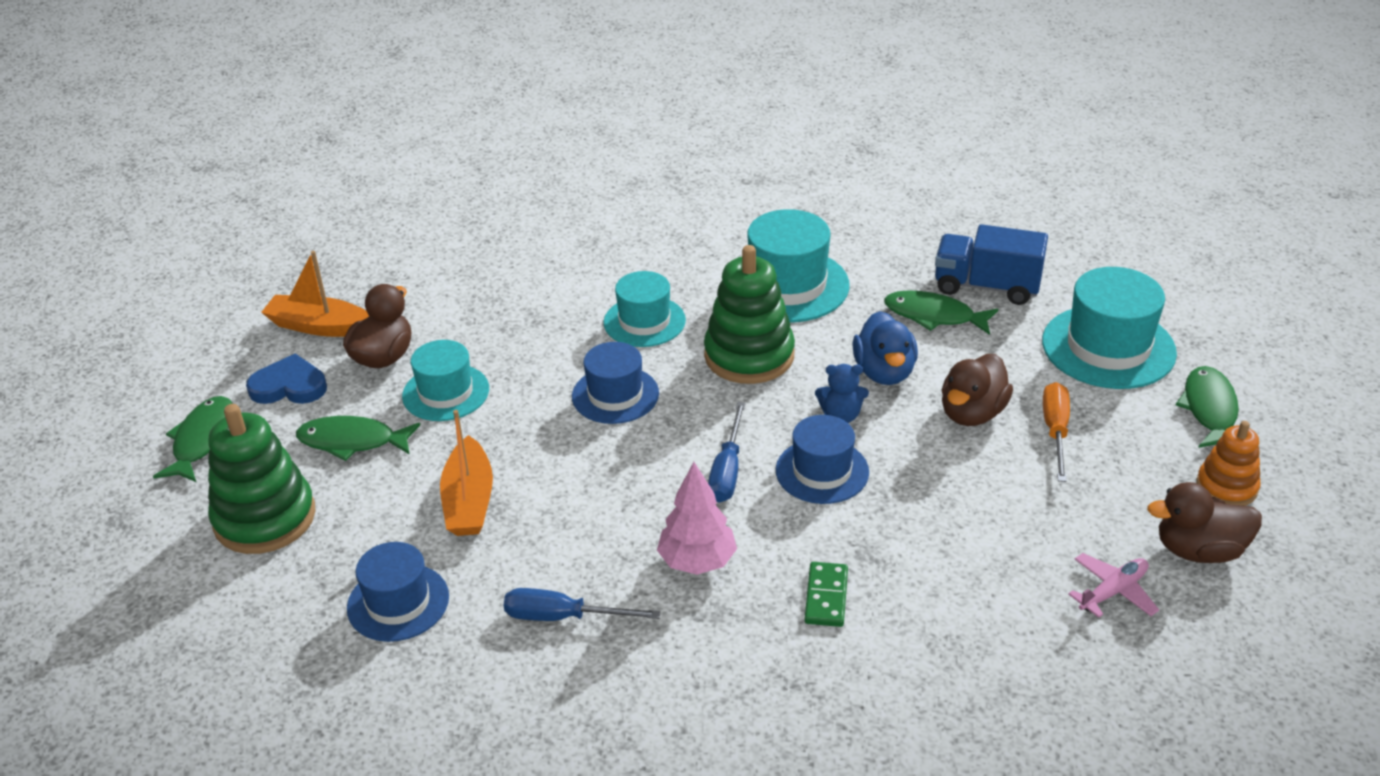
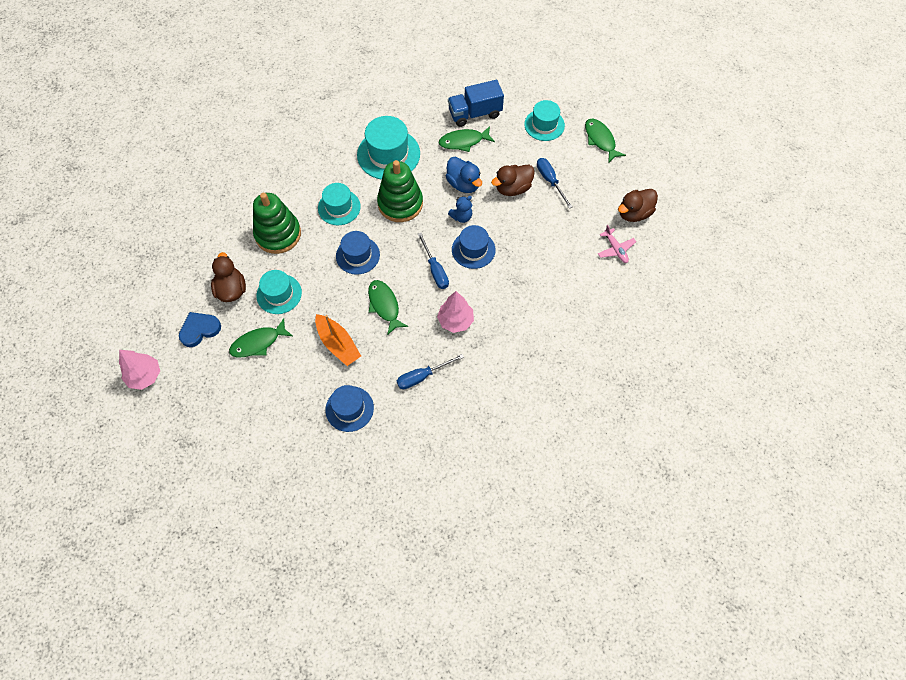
camera: 35 degrees left, 25 degrees up
(158, 408) = (145, 376): none -> pink tree
(202, 440) = (184, 381): green fish -> green fish (384, 305)
(265, 518) = (253, 403): green stacking toy -> green stacking toy (278, 234)
(319, 326) = (183, 288): orange boat -> none
(826, 597) = (516, 309): green domino -> none
(972, 413) = (513, 188): brown duck -> brown duck turned 60 degrees clockwise
(1055, 431) = (550, 181): orange screwdriver -> blue screwdriver
(1108, 347) = (544, 125): turquoise hat -> turquoise hat, size x0.65
(1113, 591) = (615, 249): pink plane -> pink plane turned 135 degrees clockwise
(1226, 487) = (627, 177): orange stacking toy -> none

